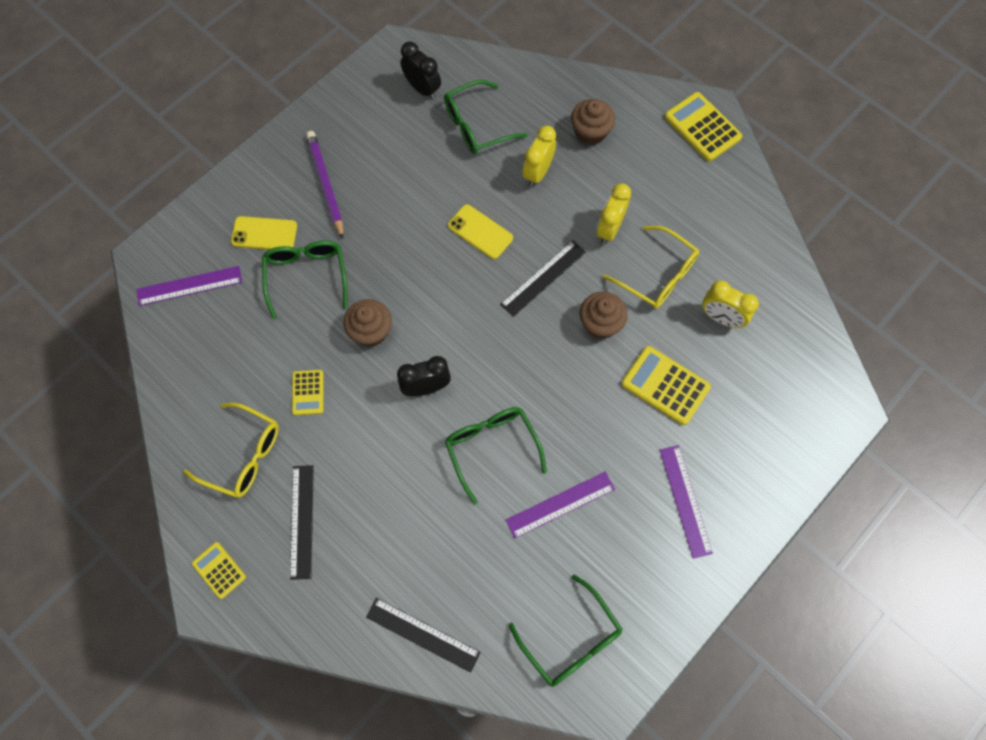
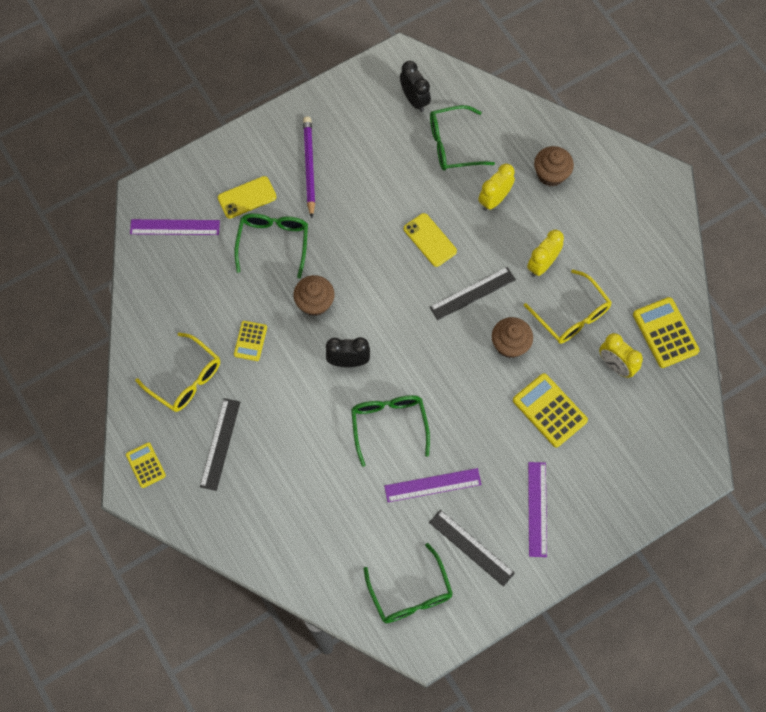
camera: 15 degrees right, 0 degrees up
(264, 234) = (247, 197): yellow phone -> yellow phone turned 45 degrees counterclockwise
(422, 635) = (293, 558): black ruler -> black ruler (471, 547)
(702, 127) = (652, 193): yellow calculator -> yellow calculator (665, 333)

